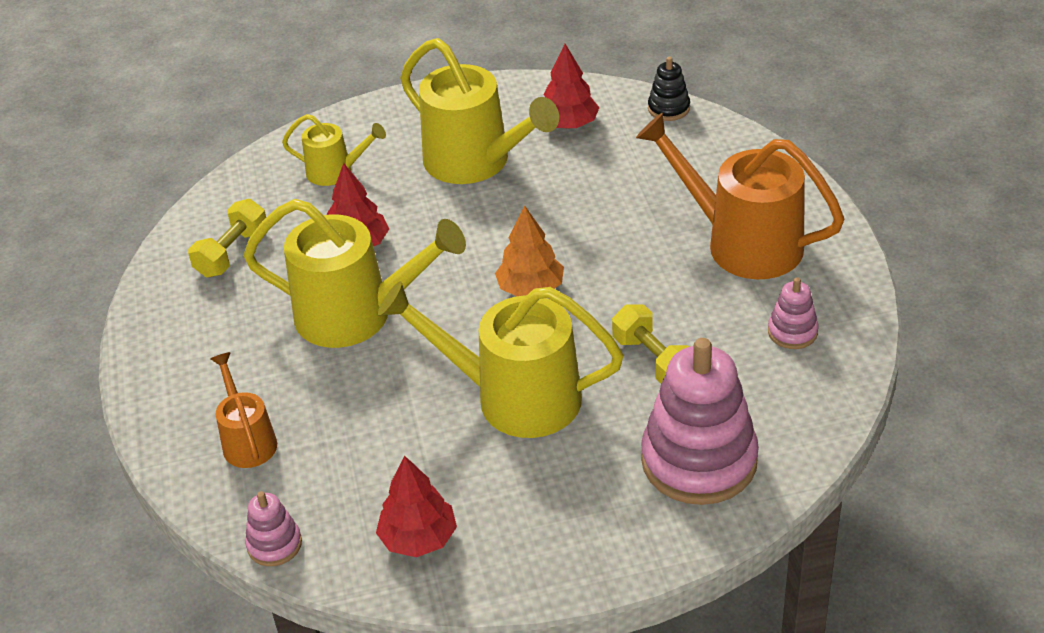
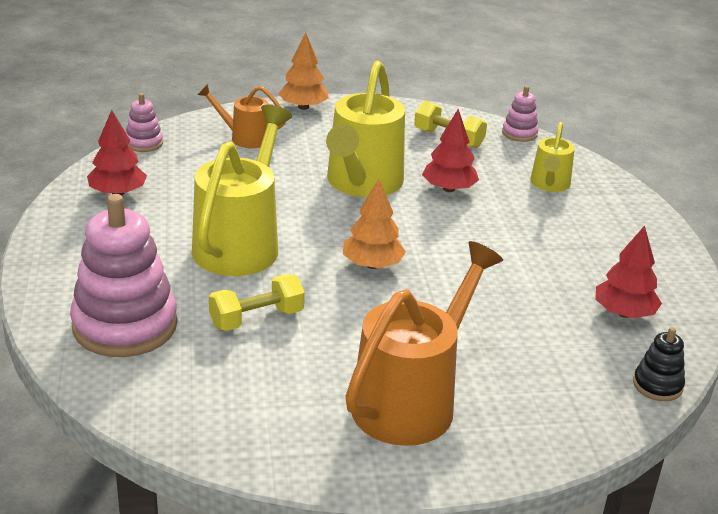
camera: 90 degrees right, 10 degrees down
(149, 395) = (303, 107): none -> orange tree
(247, 440) = (244, 138): orange watering can -> orange watering can turned 150 degrees counterclockwise
(476, 162) = (560, 253): yellow watering can -> none
(792, 332) = (265, 410): pink stacking toy -> pink stacking toy (519, 133)

